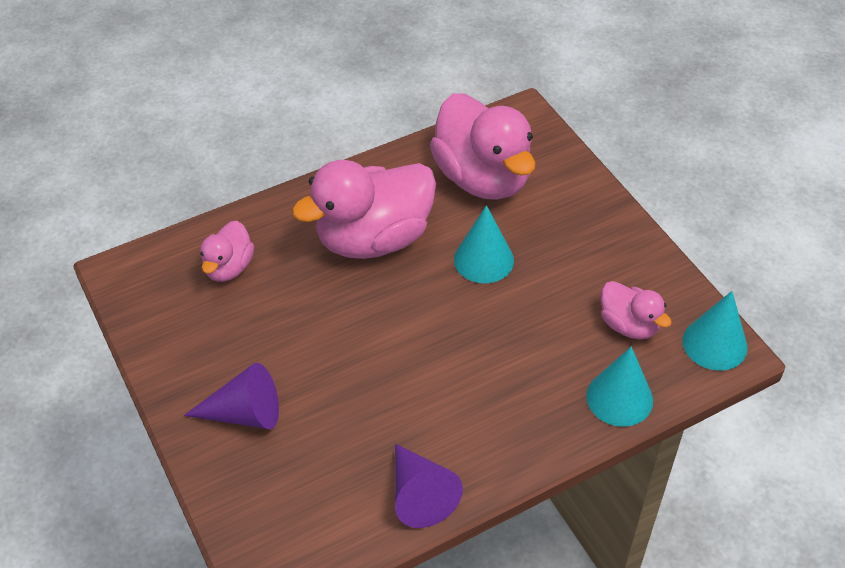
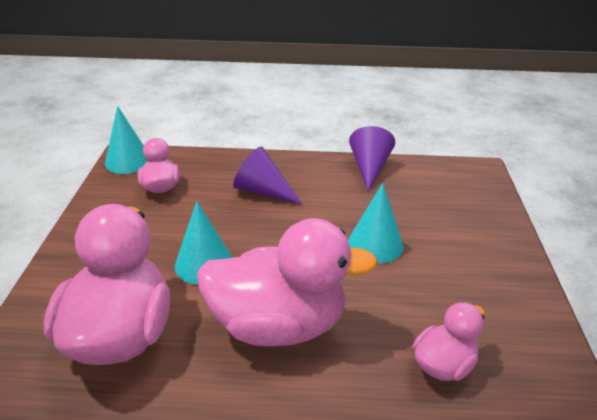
camera: 150 degrees left, 15 degrees down
(245, 413) = (468, 243): purple cone -> purple cone (263, 191)
(619, 398) = (214, 162): turquoise cone -> turquoise cone (375, 244)

